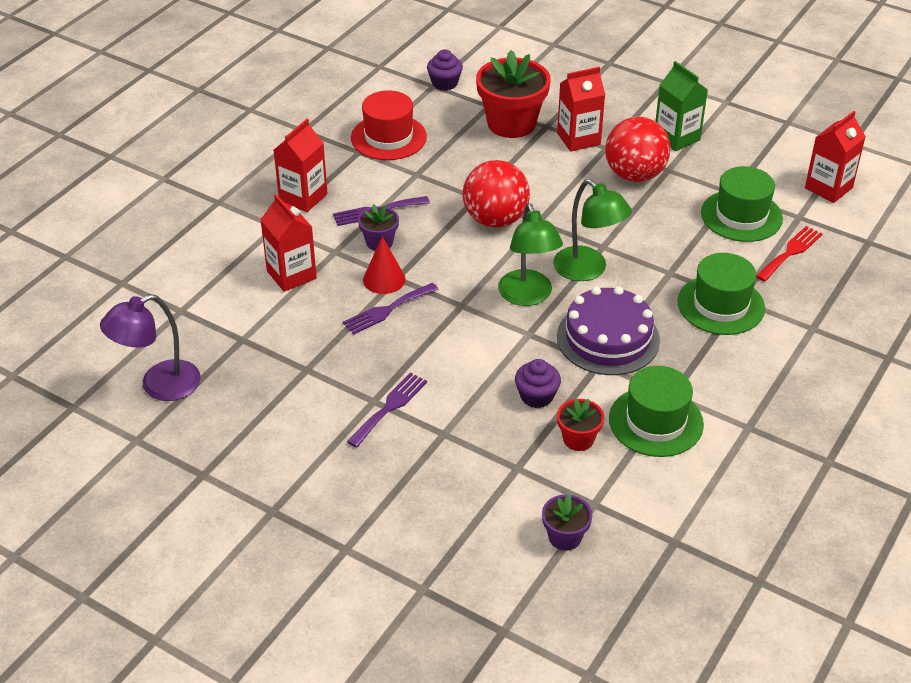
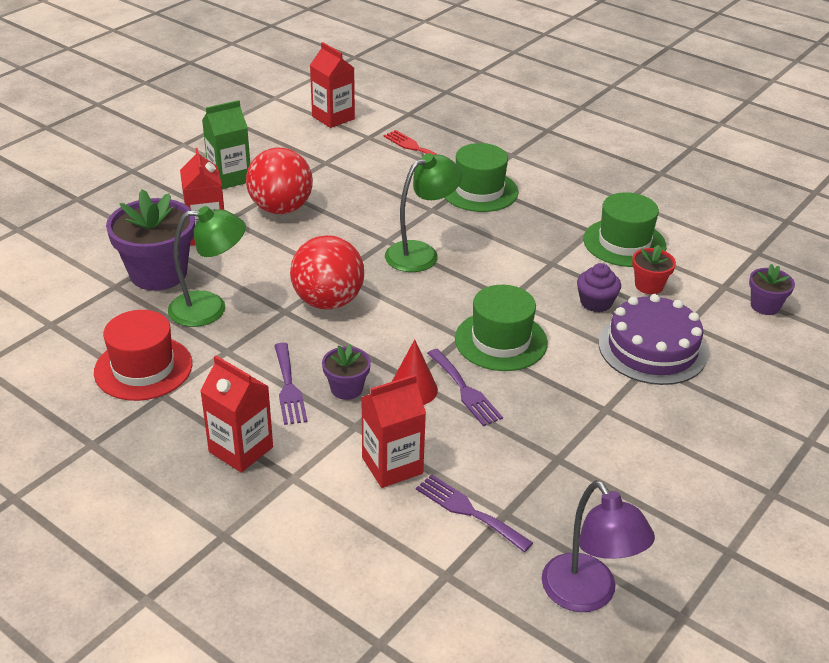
camera: 85 degrees left, 5 degrees down
(389, 407) = (615, 398): purple fork -> purple fork (468, 511)
(444, 83) = (51, 314): purple cupcake -> none
(511, 123) = (158, 273): red flower pot -> purple flower pot
(528, 296) = (454, 293): green lamp -> green lamp (210, 308)
(608, 338) = (518, 254): purple cake -> purple cake (652, 348)
(741, 216) = (360, 163): green hat -> green hat (501, 341)

